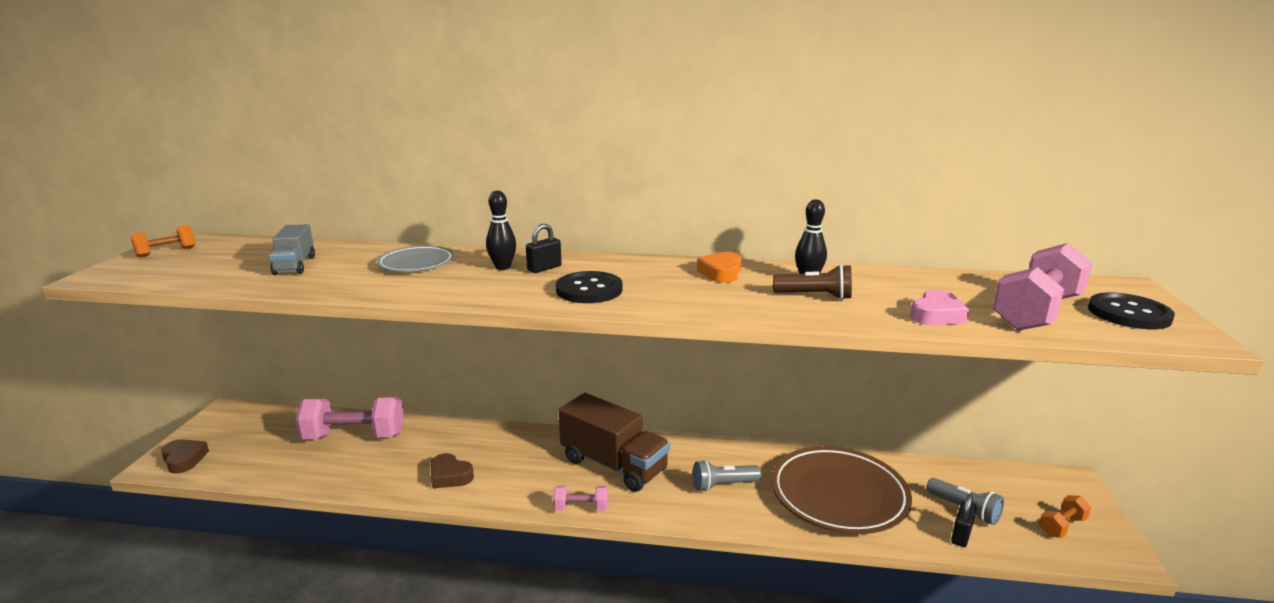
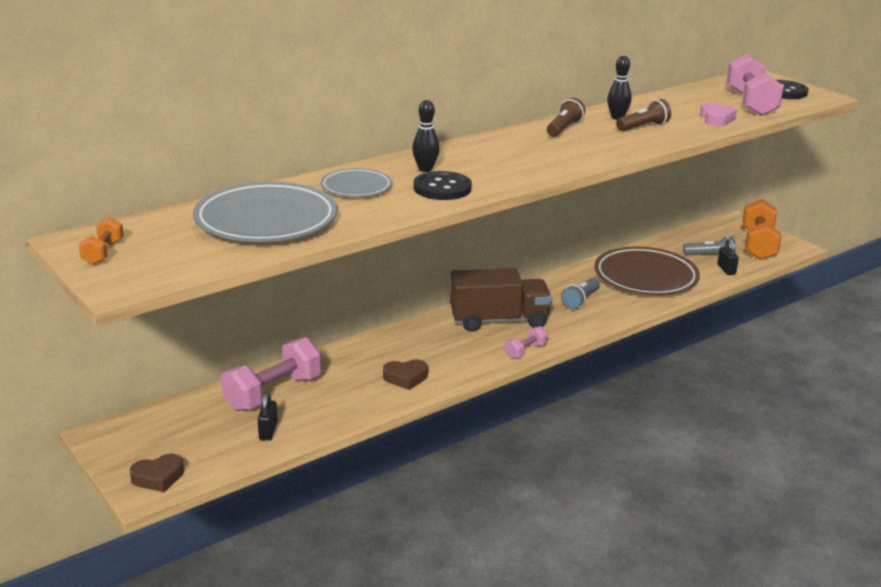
camera: 45 degrees left, 5 degrees up
(184, 459) = (158, 477): brown heart -> brown heart turned 150 degrees clockwise
(295, 265) = (266, 220): grey truck -> grey plate
(544, 268) = (454, 161): black padlock -> black padlock (268, 431)
(589, 290) = (521, 164): black button -> black button (442, 188)
(721, 272) = (564, 128): orange heart -> brown flashlight
(1062, 526) = (758, 245): orange dumbbell -> orange dumbbell, size x2.01

